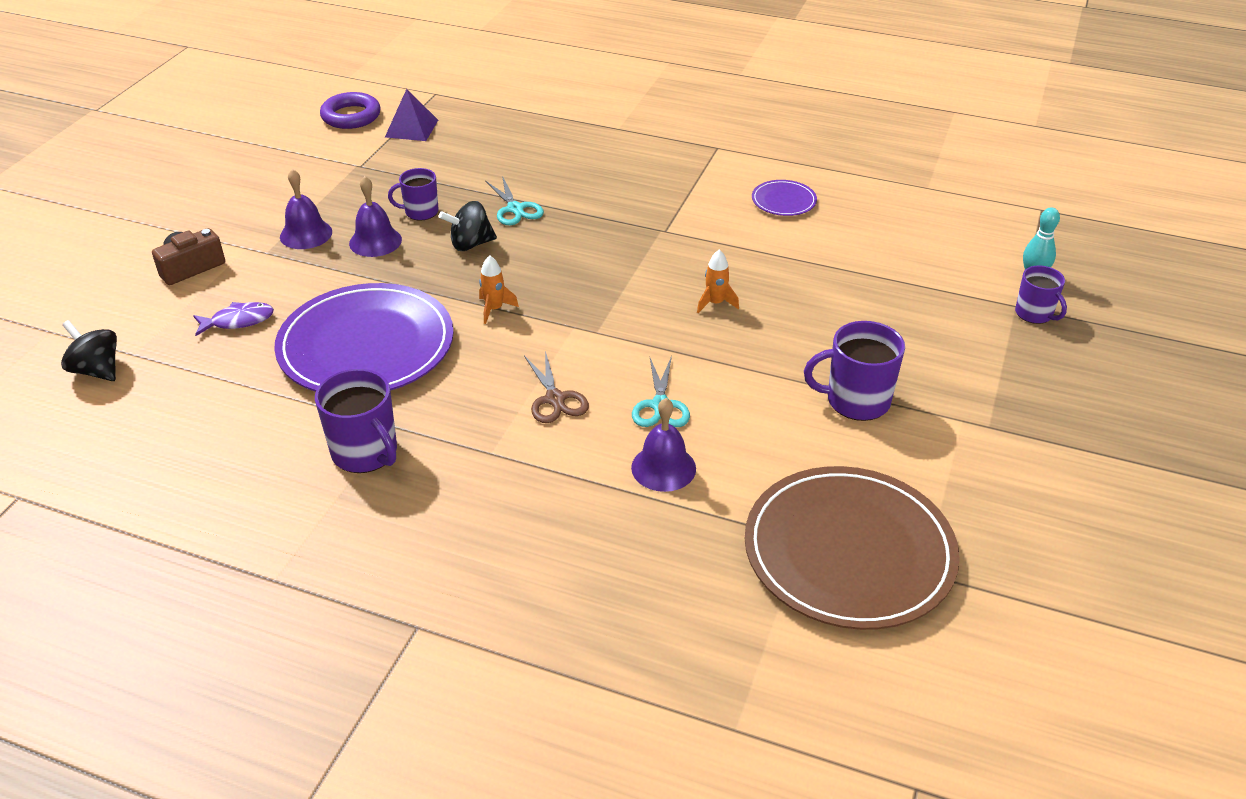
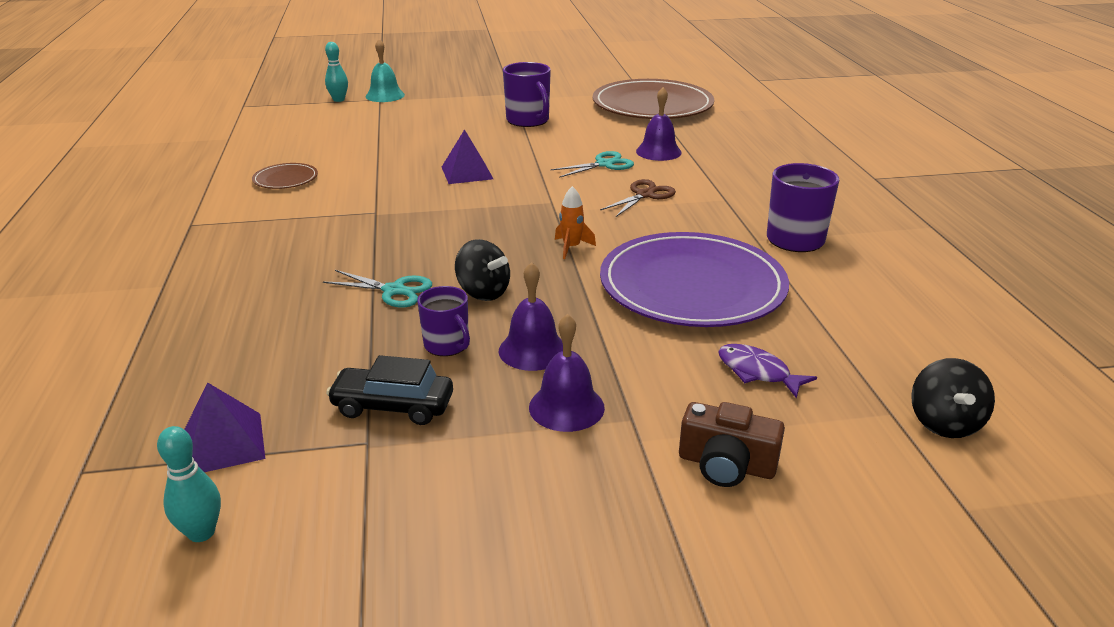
camera: 120 degrees left, 10 degrees down
(351, 116) = (201, 533): purple ring -> turquoise bowling pin
(381, 179) = (393, 406): none -> black car
(515, 209) = (394, 290): turquoise scissors -> turquoise scissors turned 75 degrees clockwise
(715, 303) = (467, 173): orange rocket -> purple pyramid
(783, 201) = (285, 179): purple plate -> brown plate
(1034, 314) = (385, 95): purple mug -> turquoise bell

